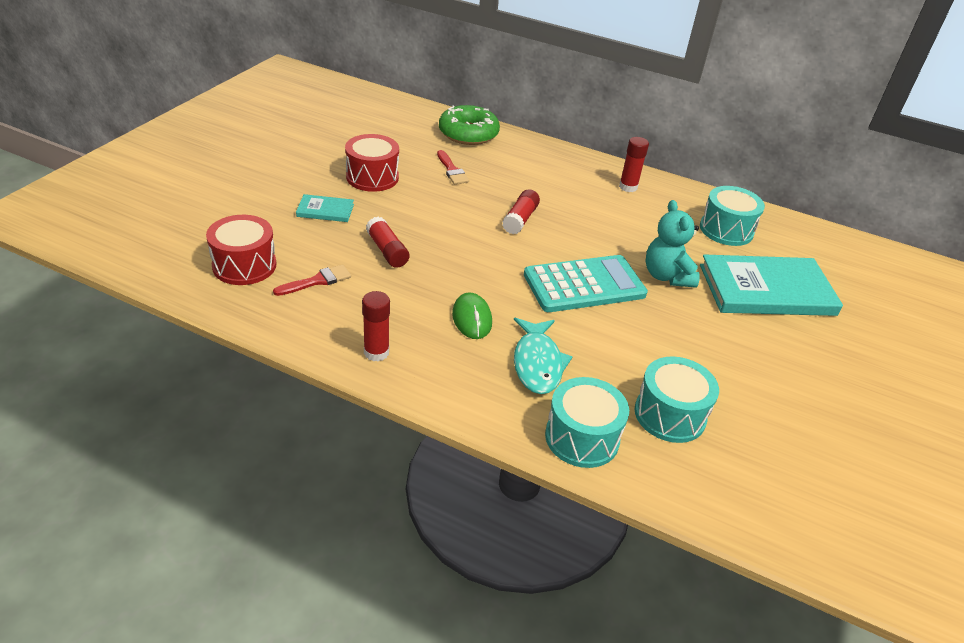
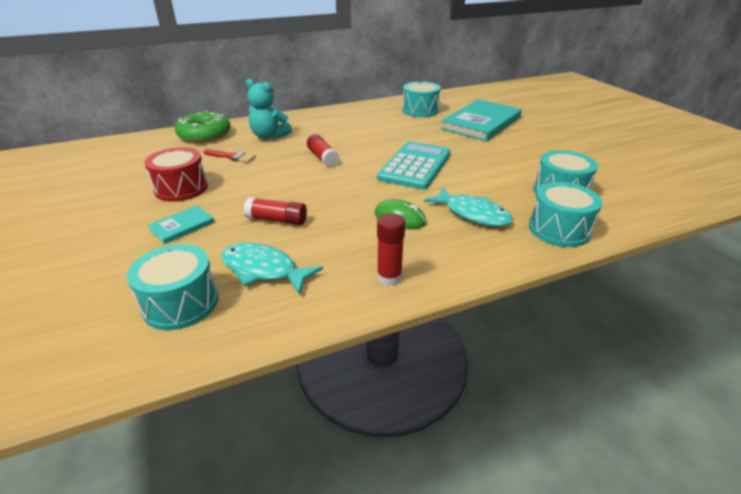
camera: 45 degrees left, 5 degrees down
(244, 265) = (181, 303): red drum -> turquoise drum
(317, 281) = (263, 270): red brush -> turquoise fish
(628, 187) = (345, 116): red glue stick -> none
(667, 276) = (438, 141): turquoise teddy bear -> turquoise teddy bear (269, 136)

